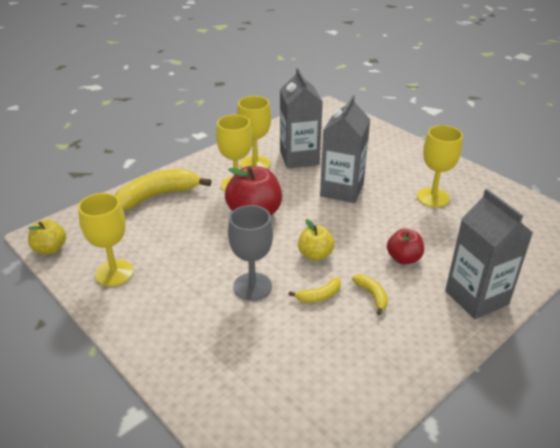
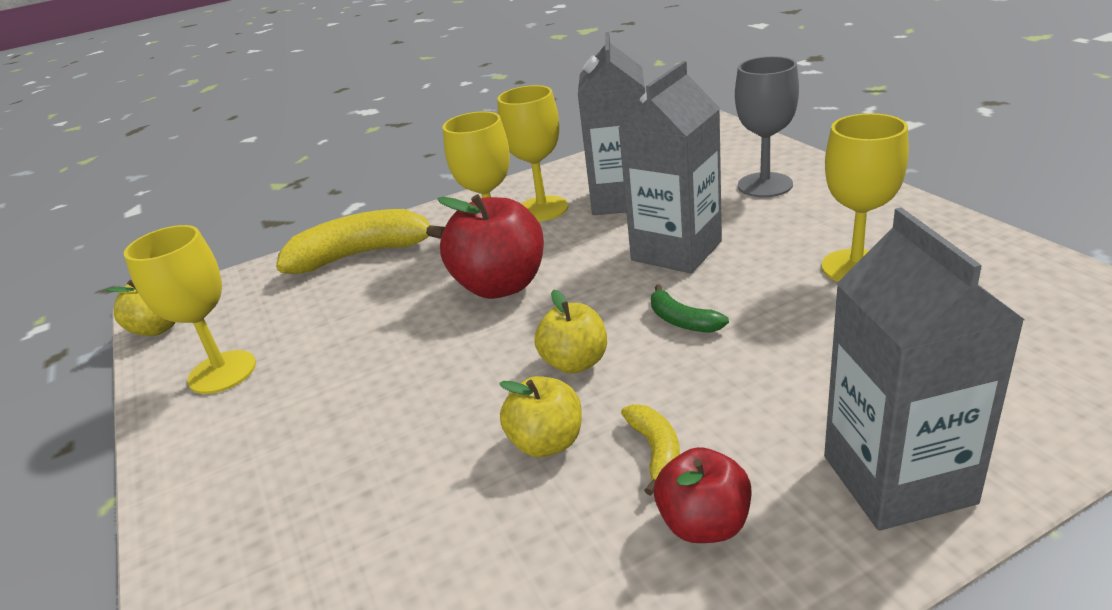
camera: 20 degrees right, 5 degrees down
(252, 286) = (431, 413): grey goblet -> grey goblet (765, 185)
(319, 296) = (547, 443): yellow banana -> yellow apple
(360, 229) = (682, 321): none -> green banana
(403, 258) = (752, 381): red apple -> red apple (704, 524)

